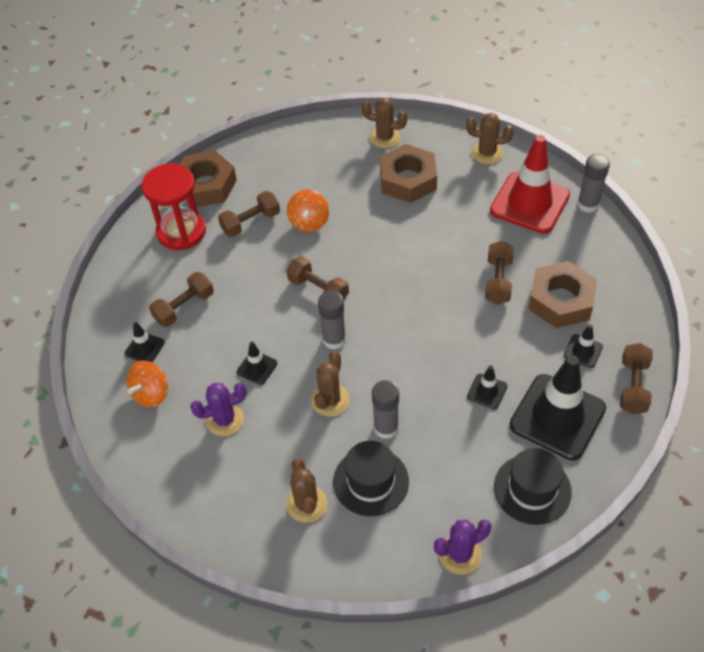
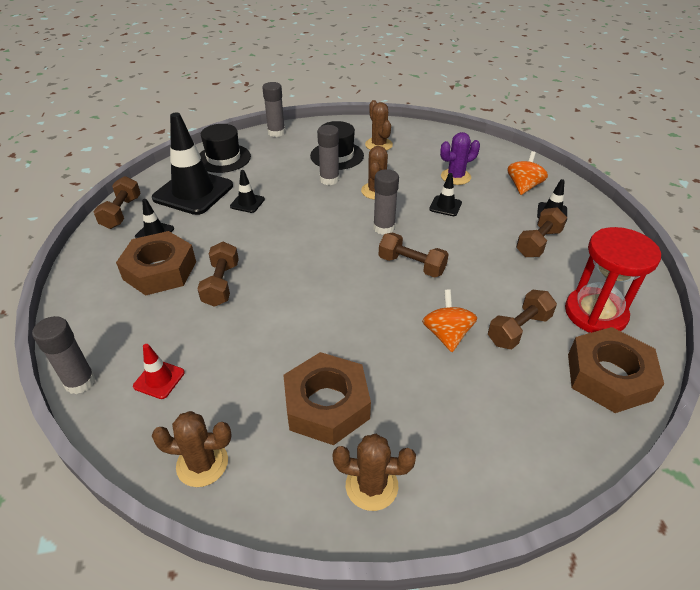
camera: 170 degrees right, 10 degrees down
(460, 554) = (276, 132): purple cactus -> grey glue stick
(529, 203) = (159, 379): red traffic cone -> red traffic cone, size x0.44

